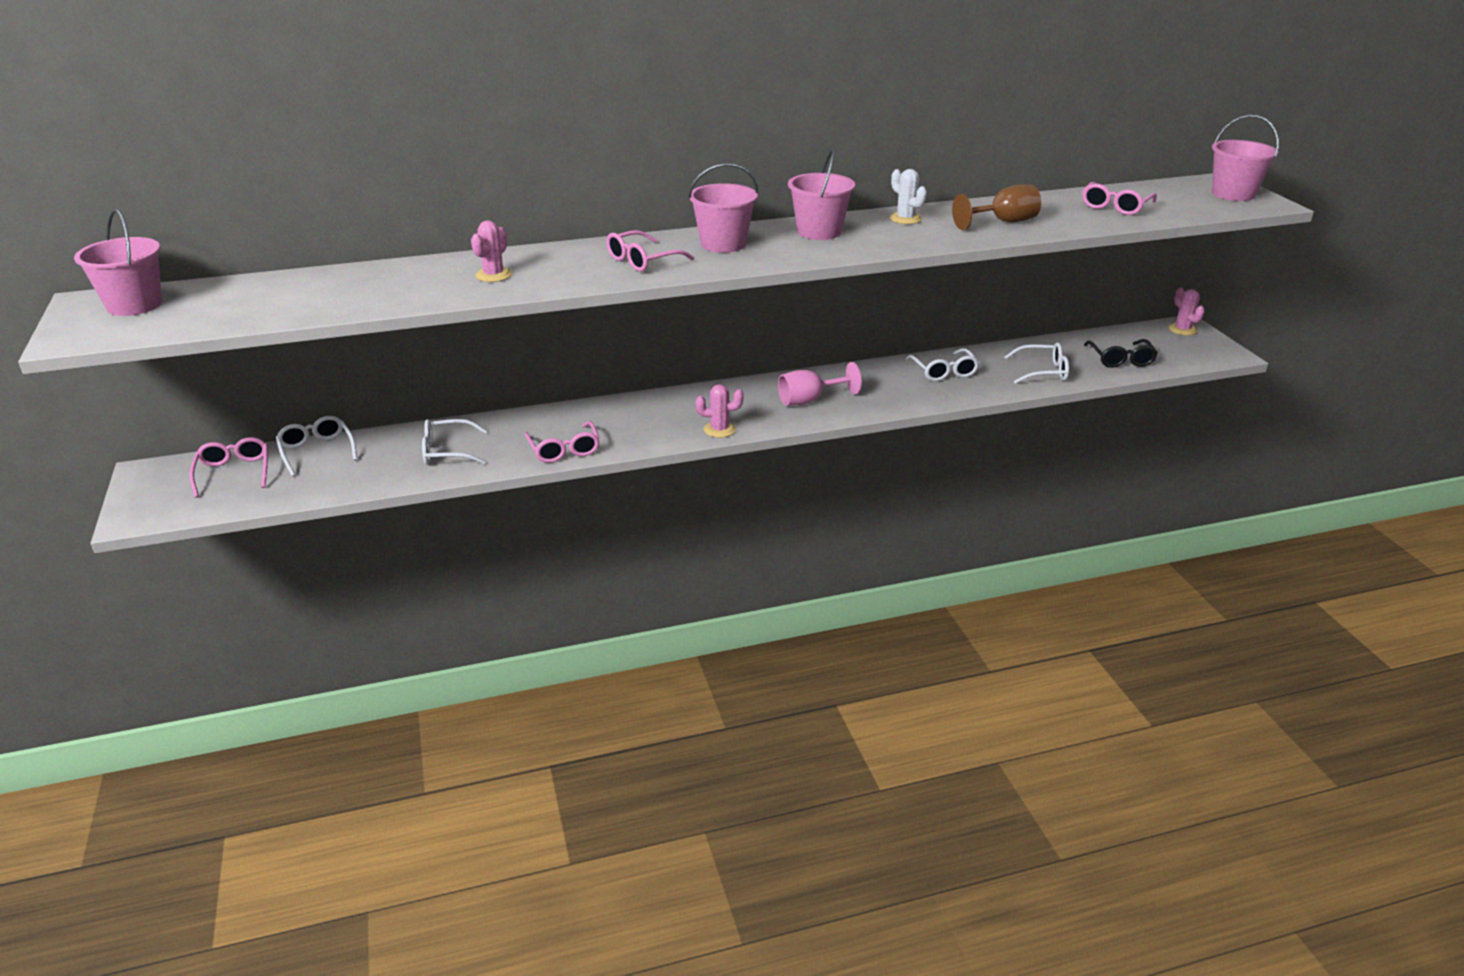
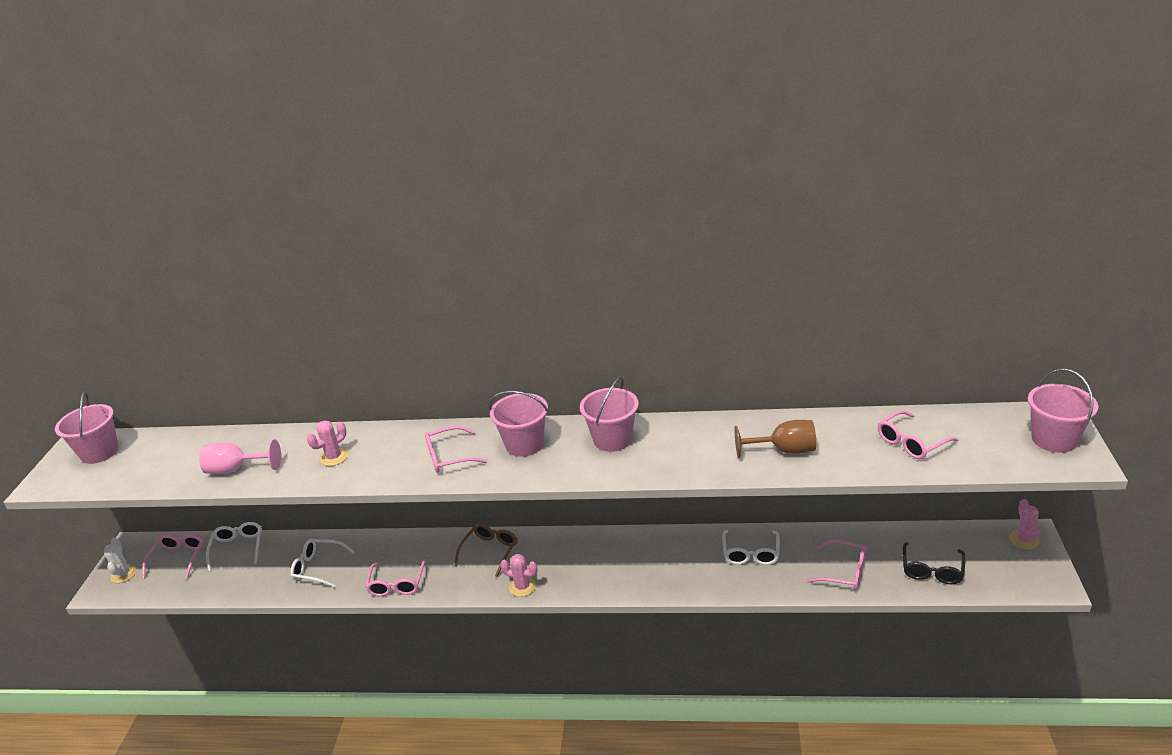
camera: 25 degrees right, 0 degrees up
(657, 408) = (490, 551): none -> brown glasses
(809, 400) = (614, 566): pink goblet -> pink goblet (236, 469)
(905, 219) = (699, 432): white cactus -> white cactus (124, 574)
(1042, 371) = (844, 571): white glasses -> pink glasses

